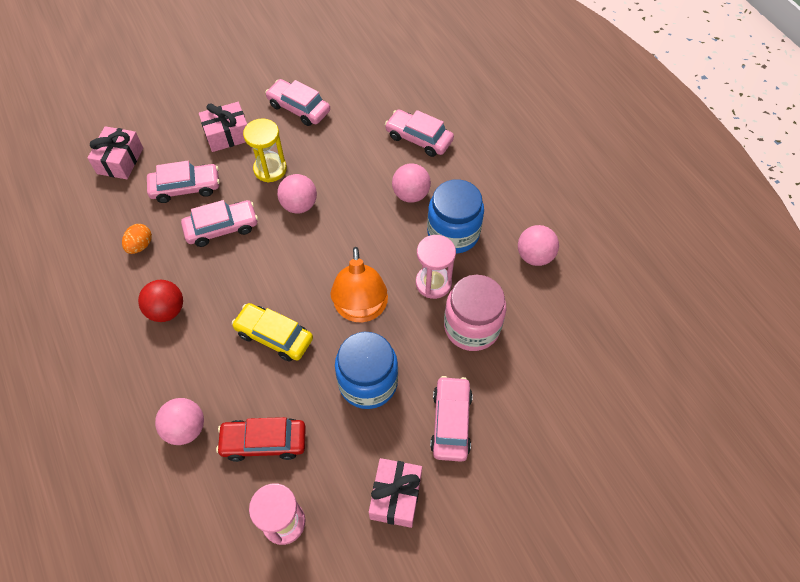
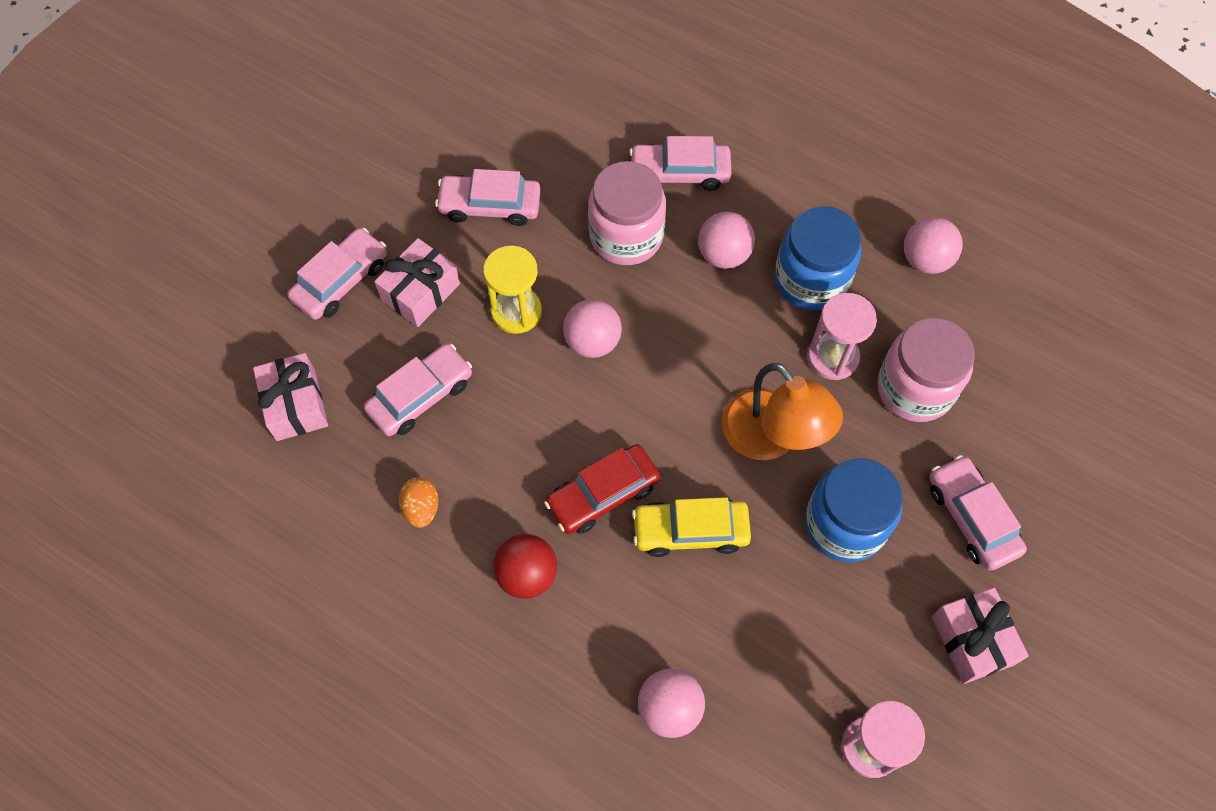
camera: 30 degrees left, 5 degrees up
(222, 228) = (514, 426): pink car -> pink car (341, 281)
(264, 442) = (777, 668): red car -> red car (603, 494)
(362, 158) = (626, 236): none -> pink jar

